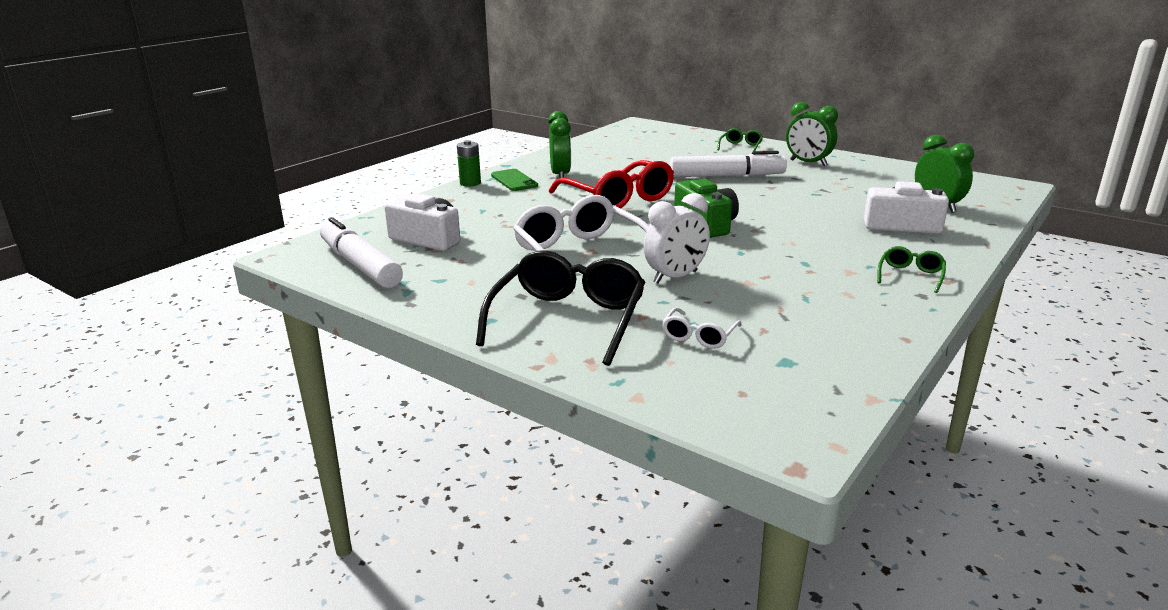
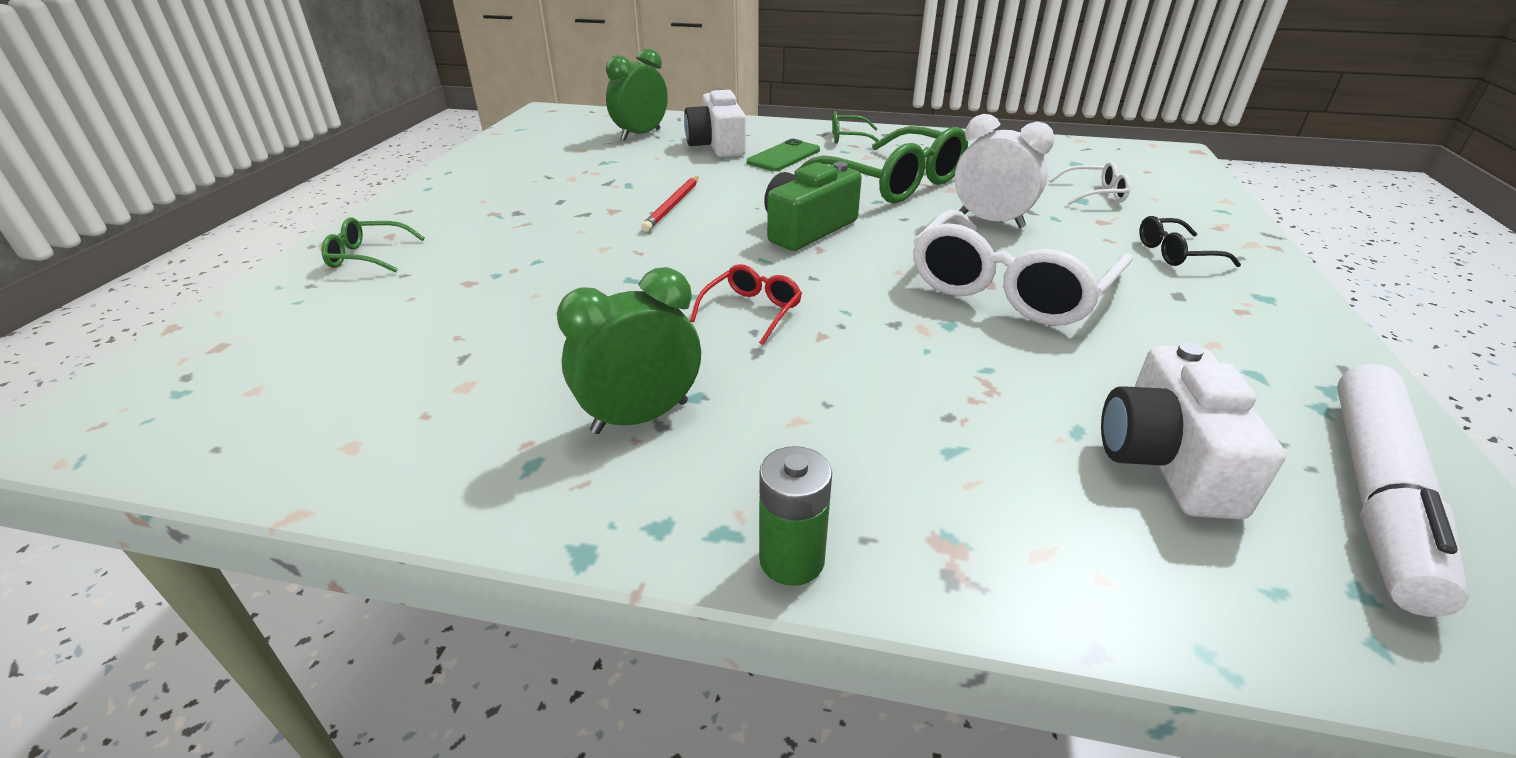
camera: 115 degrees left, 10 degrees up
(514, 180) = (722, 479): green phone -> green phone (784, 156)
(568, 320) = (1175, 253): black glasses -> black glasses, size x0.46
(618, 198) = (751, 311): red glasses -> red glasses, size x0.46
(726, 176) = (571, 244): white marker -> none
(769, 199) = (673, 206): none -> red pencil
(777, 266) = (892, 182): none -> green glasses
(808, 163) = (475, 199): green clock -> none

